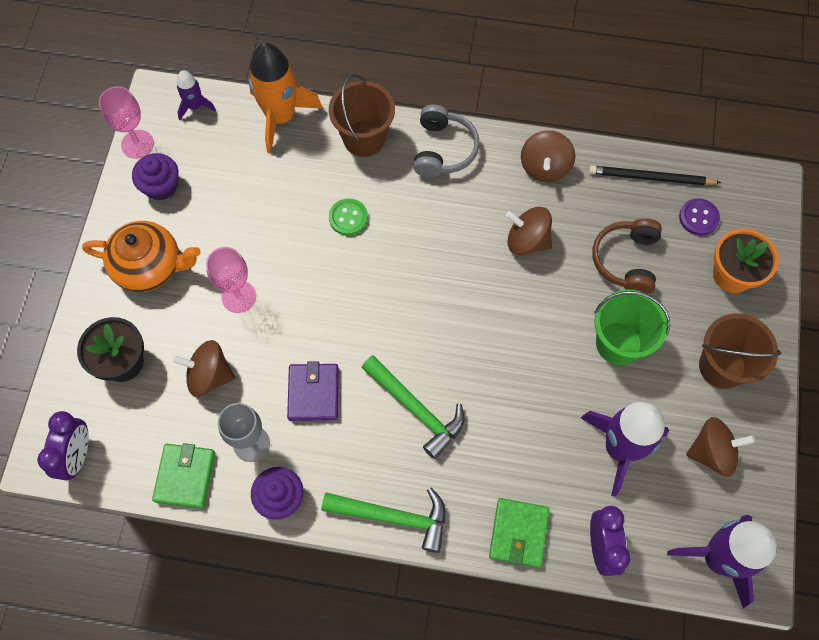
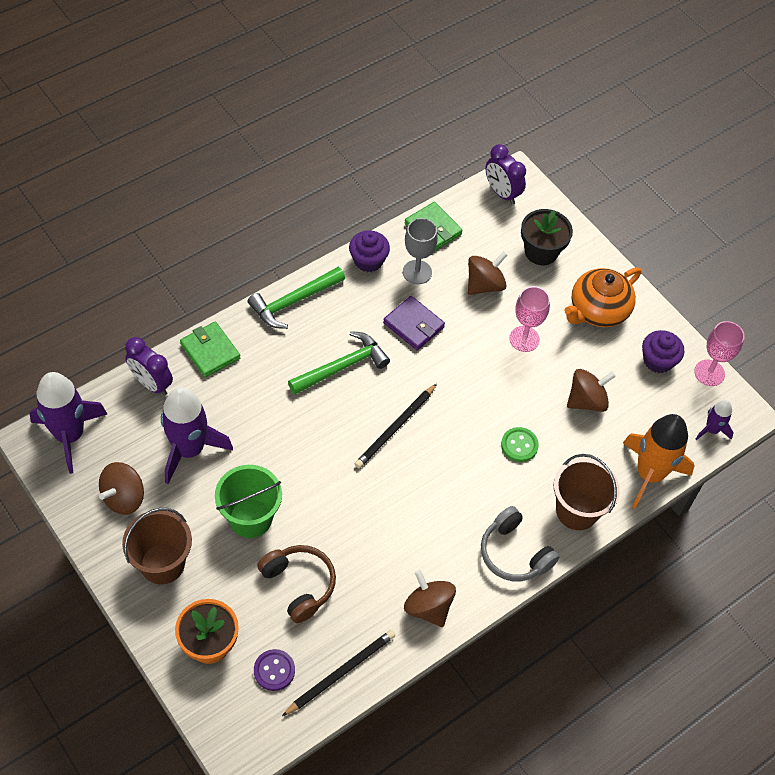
camera: 130 degrees right, 10 degrees down
(416, 409) = (342, 367): green hammer -> green hammer turned 150 degrees clockwise
(429, 315) = (395, 428): none -> black pencil
(527, 241) = (383, 537): brown spinning top -> brown spinning top (586, 400)

